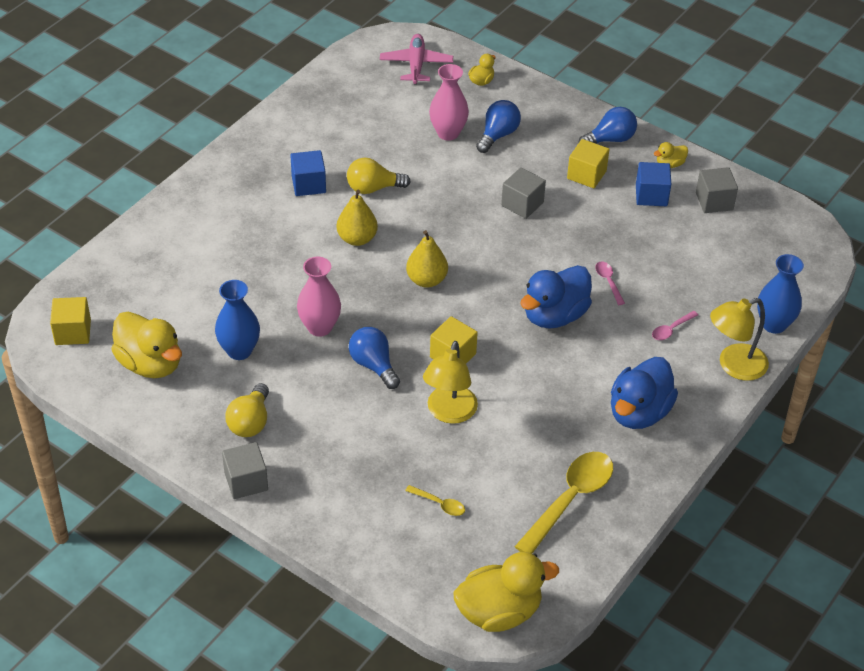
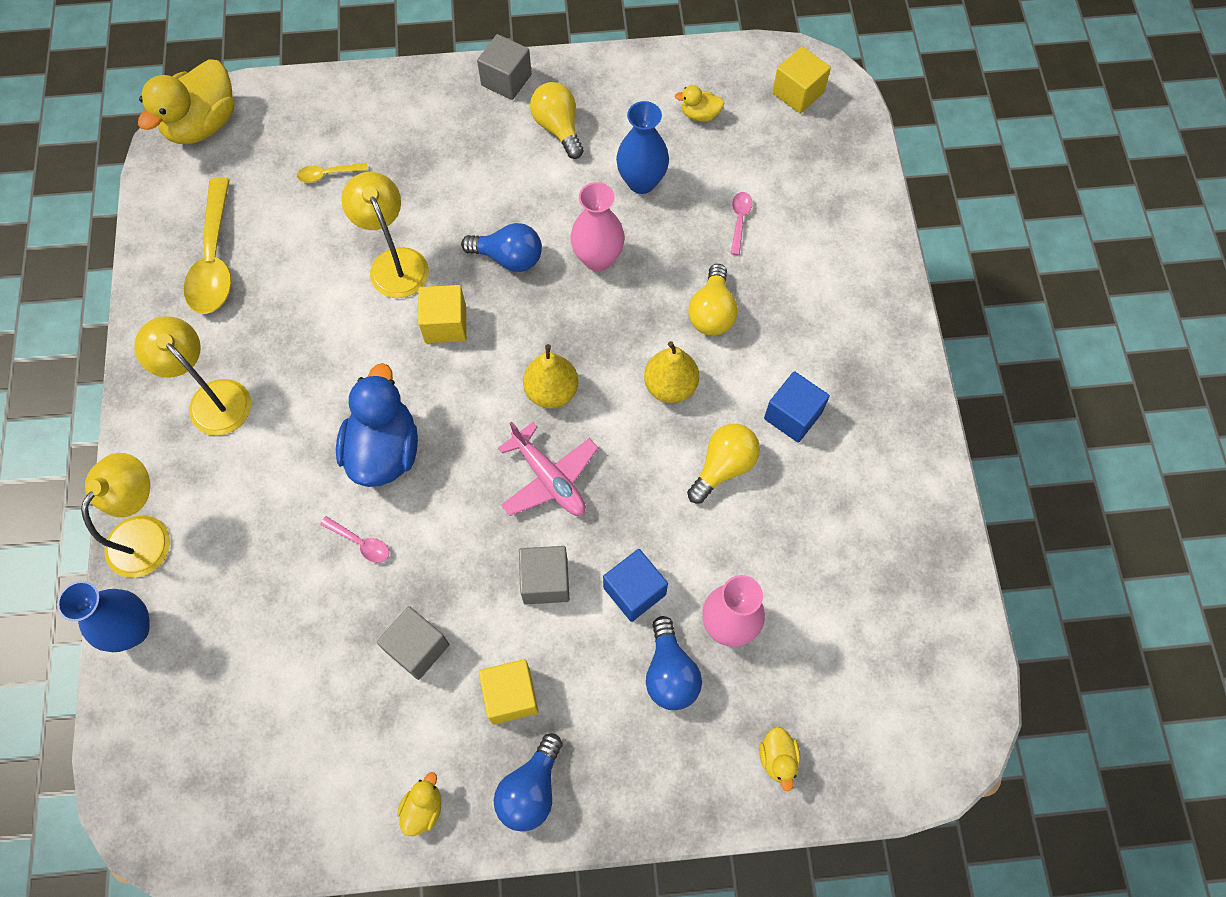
camera: 140 degrees right, 20 degrees up
(150, 364) = (700, 114): yellow duck -> yellow duck, size x0.46
(289, 255) = (712, 312): none -> yellow light bulb
(416, 65) = (882, 716): pink plane -> pink plane (549, 478)
(639, 412) = (212, 398): blue duck -> yellow lamp
(651, 195) = (407, 727): blue cube -> blue cube (634, 591)
(671, 329) = (246, 530): pink spoon -> pink spoon (739, 220)
(714, 201) = (322, 784): grey cube -> grey cube (417, 648)

